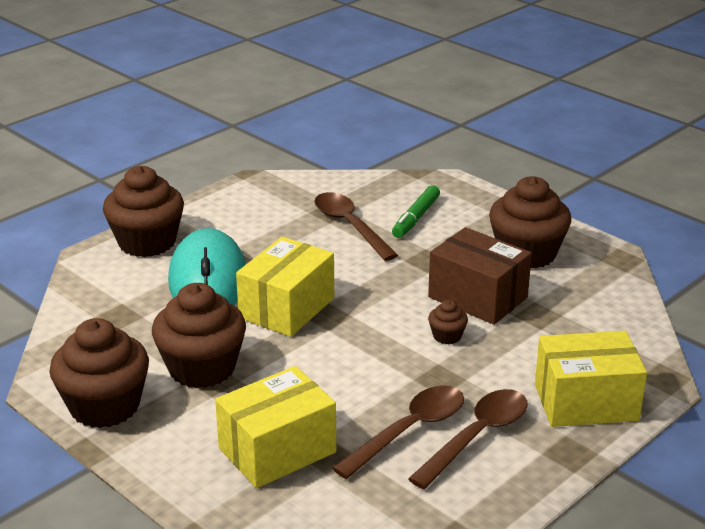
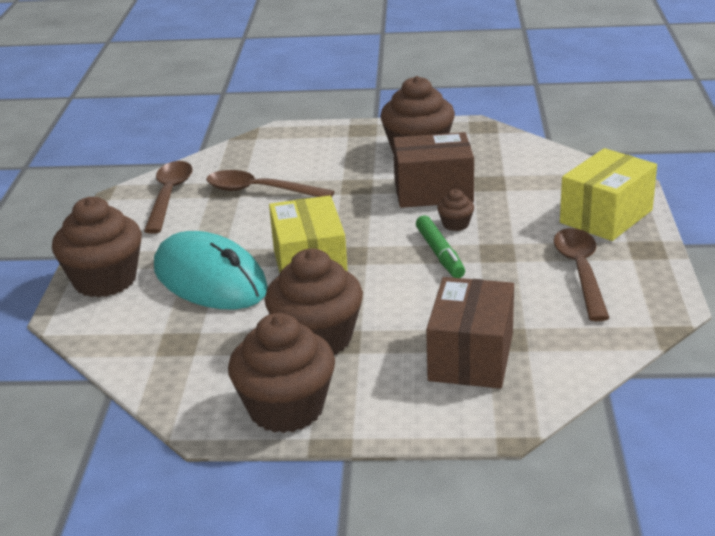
camera: 40 degrees left, 0 degrees up
(277, 450) = (471, 357): yellow box -> brown box
(409, 430) = (534, 293): brown spoon -> brown spoon (169, 196)
(416, 218) = (301, 164): green marker -> green marker (440, 254)

